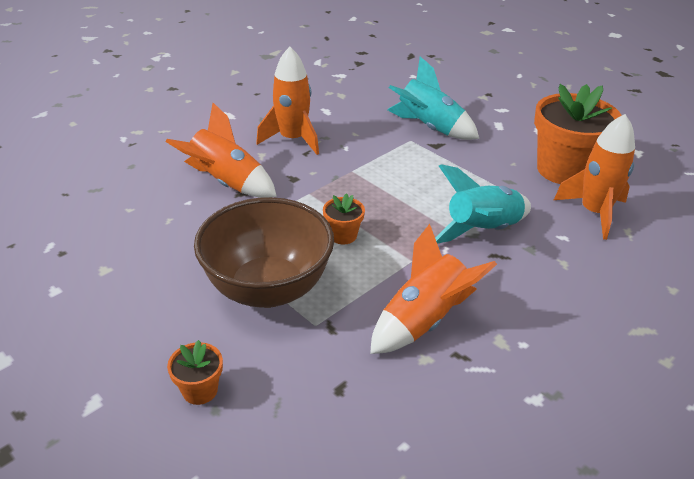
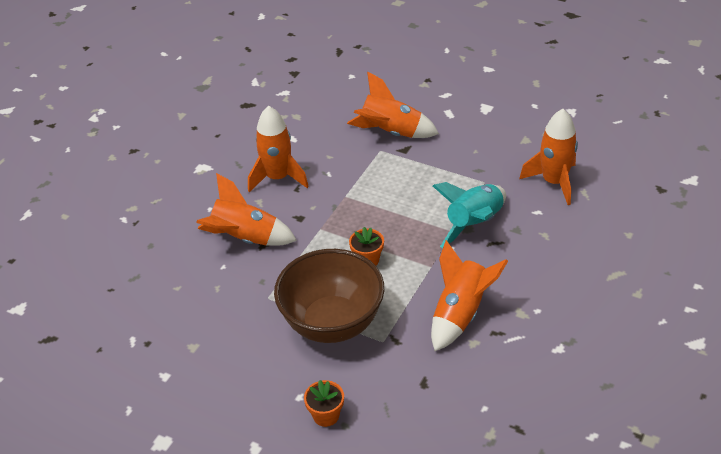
camera: 15 degrees left, 5 degrees up
(429, 128) = (391, 133): turquoise rocket -> orange rocket
(563, 170) = (518, 146): orange flower pot -> none

